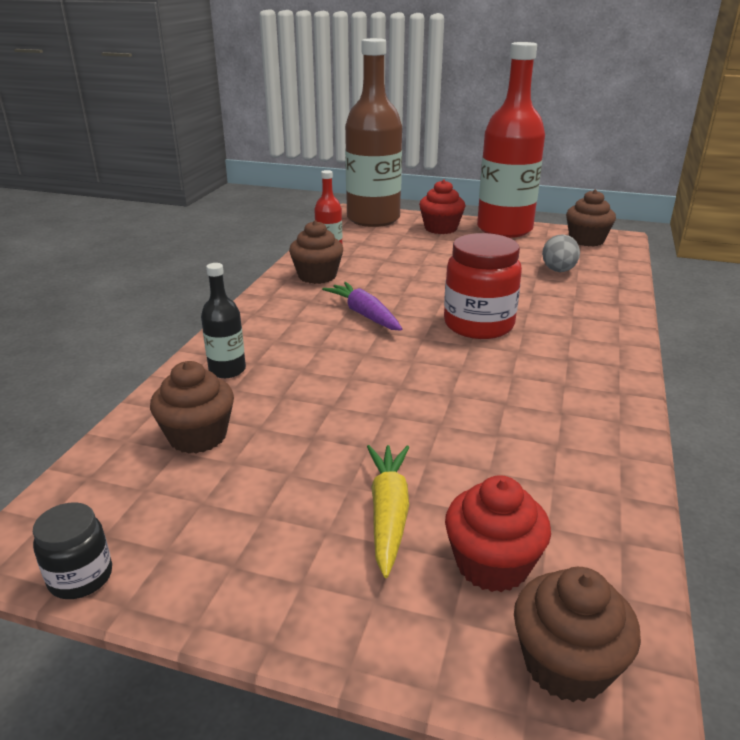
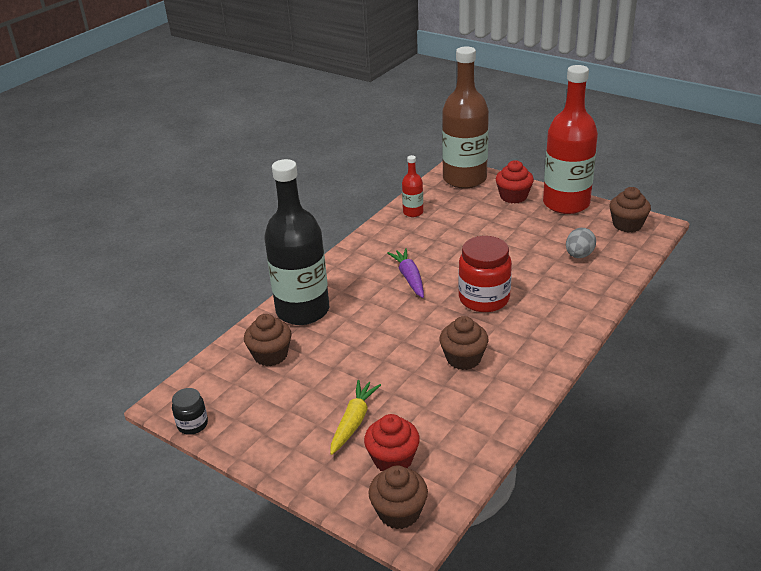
camera: 20 degrees right, 5 degrees up
(227, 370) = (303, 310): black bottle -> black bottle, size x2.28
(317, 276) = (393, 236): brown cupcake -> brown cupcake (463, 358)

